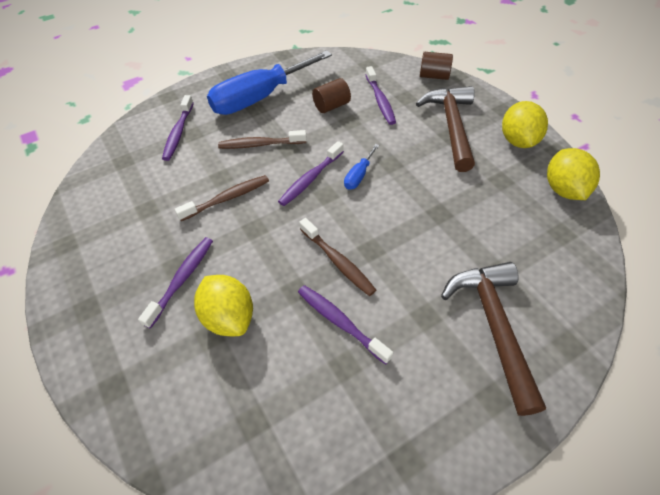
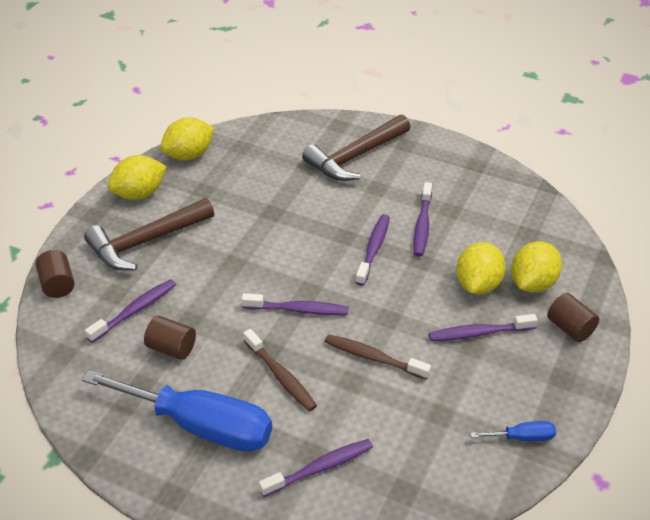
camera: 125 degrees left, 10 degrees down
(116, 357) = (570, 328): none -> brown cylinder
(188, 367) = (532, 283): none -> yellow lemon
(338, 261) = (373, 249): brown toothbrush -> purple toothbrush
(359, 175) = (267, 278): blue screwdriver -> blue screwdriver (522, 437)

